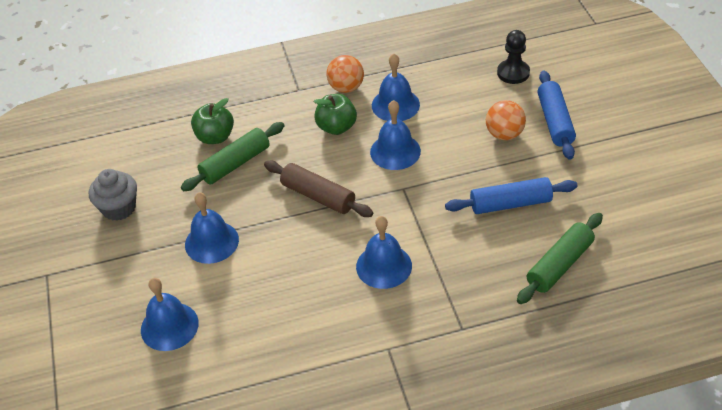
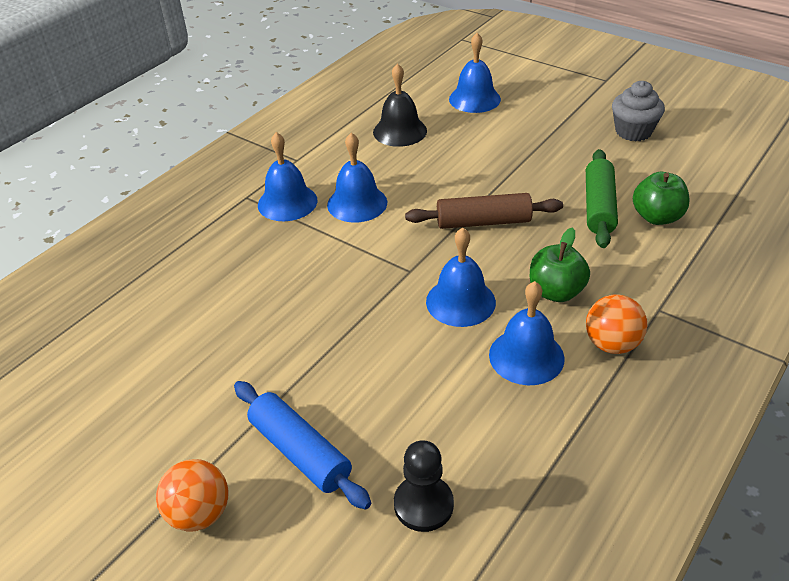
camera: 140 degrees right, 5 degrees down
(211, 242) = (523, 149): blue bell -> blue bell (287, 202)
(273, 327) = (400, 131): none -> black bell
(504, 134) = (354, 393): orange ball -> orange ball (199, 513)
(510, 204) = (281, 314): blue rolling pin -> none
(559, 265) = (187, 283): green rolling pin -> none

